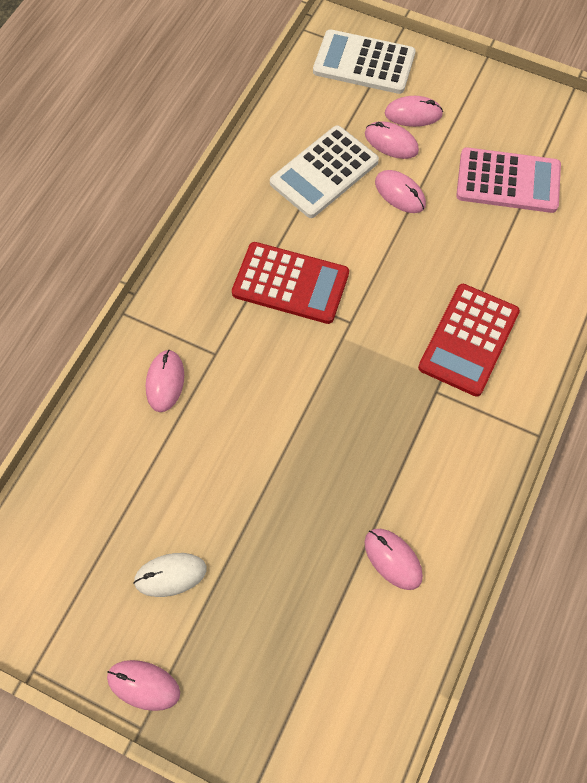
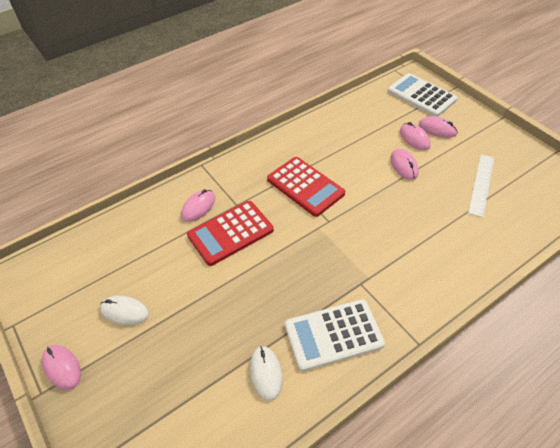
camera: 30 degrees right, 15 degrees down
(324, 172) = (363, 139): white calculator -> white calculator (333, 334)
(393, 559) = (266, 373): pink mouse -> white mouse
(468, 340) = (401, 262): red calculator -> red calculator (230, 233)
(508, 181) = (481, 184): pink calculator -> white ruler

